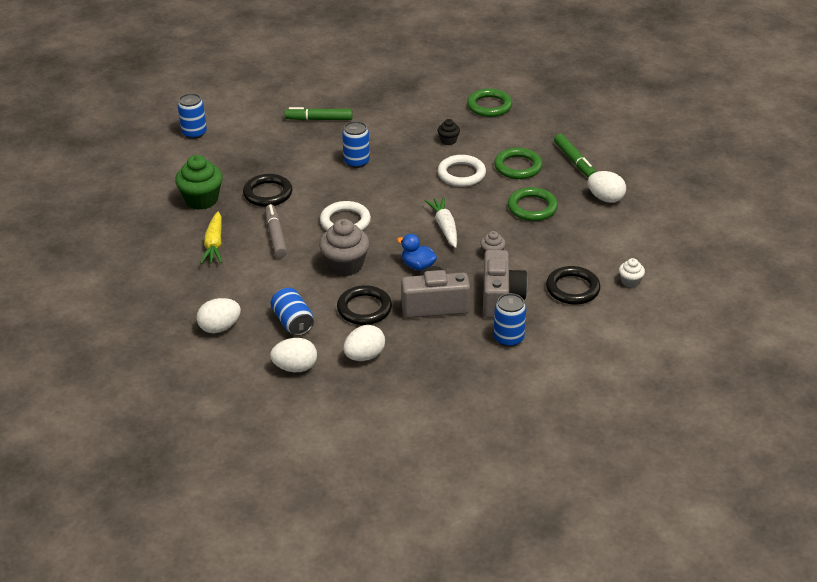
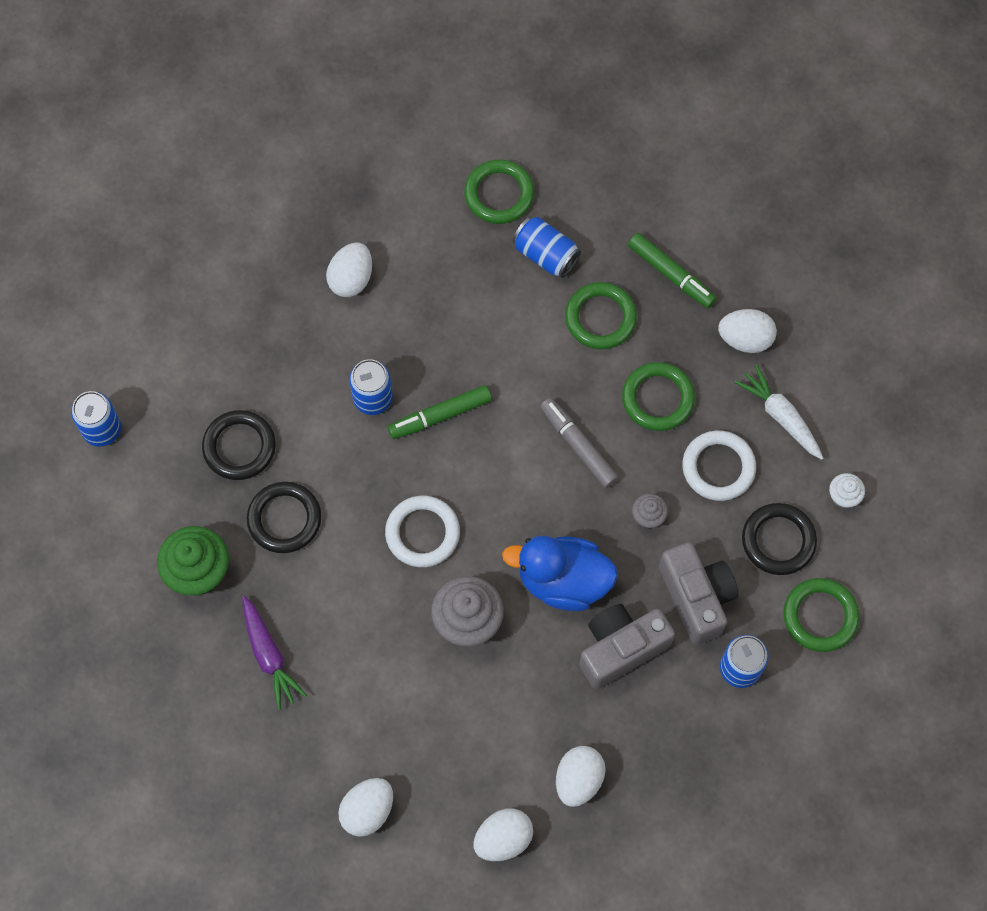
camera: 25 degrees left, 30 degrees up
(214, 244) = (269, 655): yellow carrot -> purple carrot
(275, 236) = (343, 602): grey marker -> grey marker (578, 446)
(293, 322) = (456, 759): blue can -> blue can (545, 255)
(319, 119) = (269, 324): green marker -> green marker (440, 416)
(364, 308) = (534, 693): black ring -> black ring (239, 447)
(379, 115) = (351, 279): none -> white egg
(418, 266) = (563, 581): blue duck -> blue duck, size x1.77
(444, 227) = (561, 488): white carrot -> white carrot (780, 416)
(448, 141) = (478, 299): black cupcake -> none
(461, 174) = (531, 365): white ring -> white ring (718, 467)
(580, 331) = (820, 616): none -> green ring

